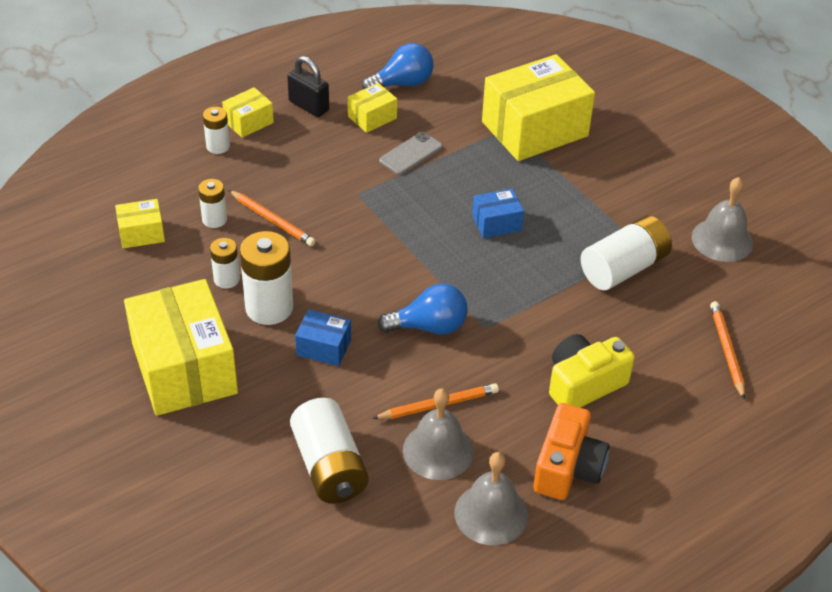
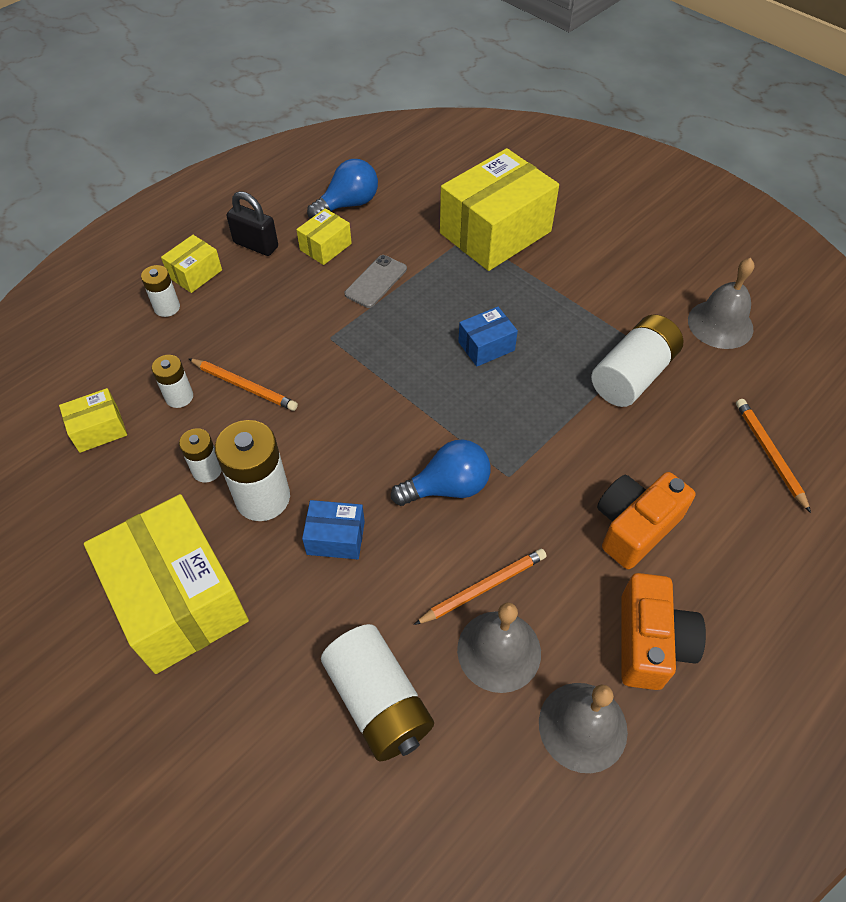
camera: 10 degrees left, 10 degrees up
(584, 384) = (634, 527): yellow camera -> orange camera

